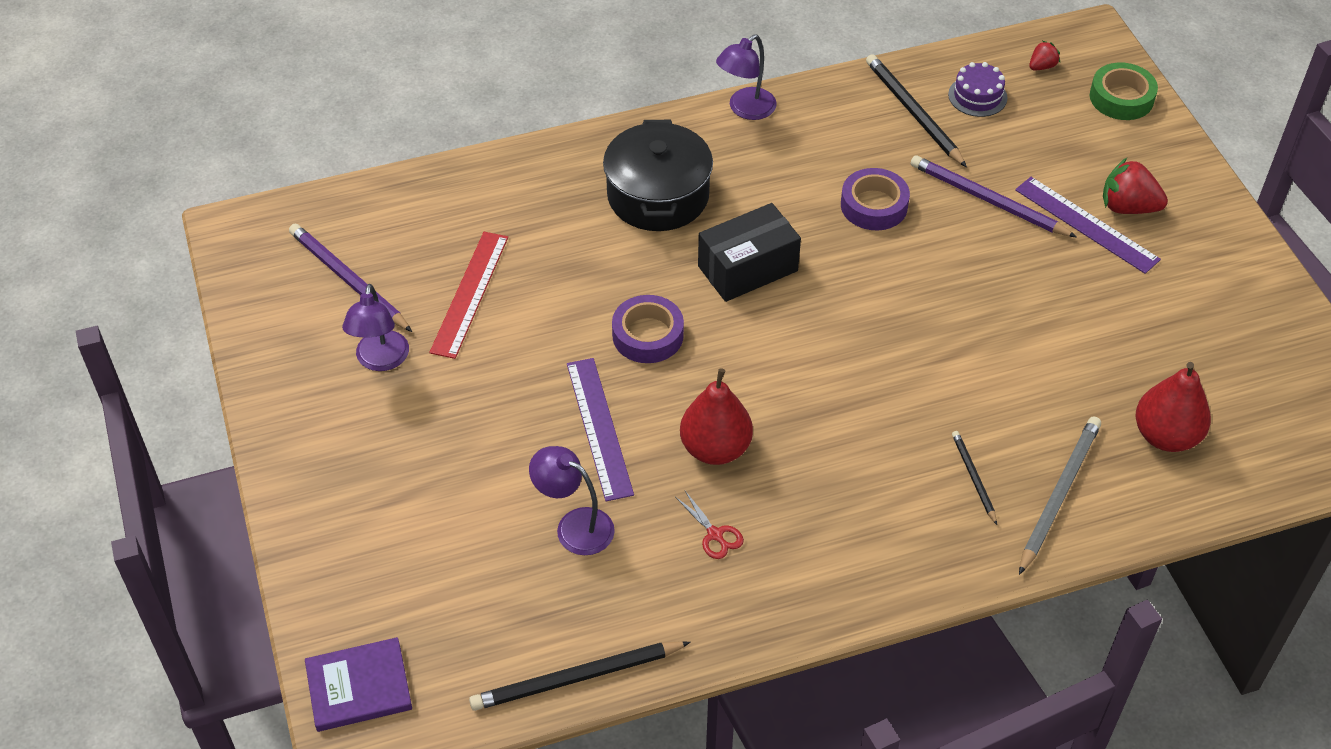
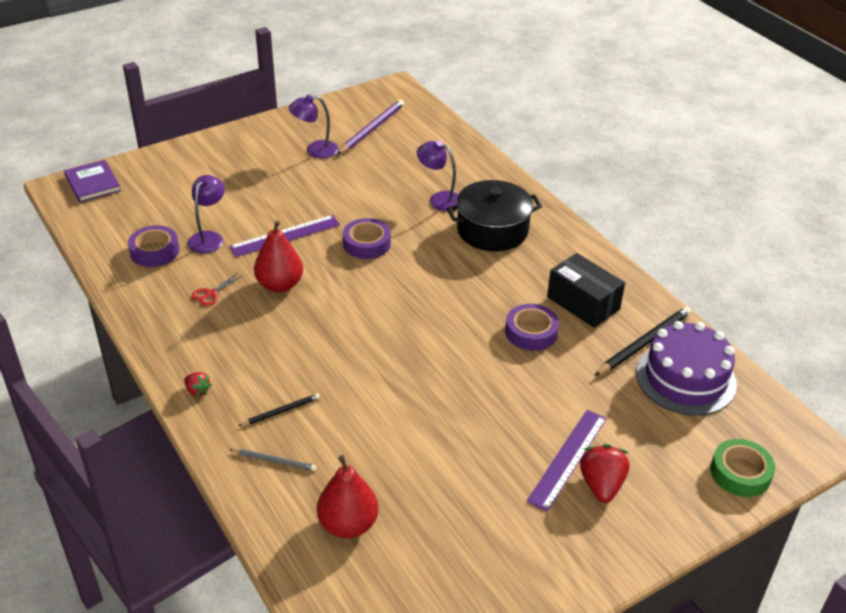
camera: 75 degrees right, 10 degrees down
(469, 294) = (377, 171): red ruler -> none
(577, 678) = (101, 255): black pencil -> none
(588, 601) = (155, 251): none -> purple tape
(745, 109) = (597, 257): purple lamp -> purple lamp (439, 199)
(747, 268) = (442, 278): black box -> black box (583, 303)
(977, 96) = (685, 378): purple cake -> purple cake, size x1.97
(988, 200) = (567, 395): purple pencil -> none
(1042, 66) = (748, 416): red strawberry -> red strawberry (197, 391)
(1058, 495) = (274, 460): grey pencil -> grey pencil, size x0.55

